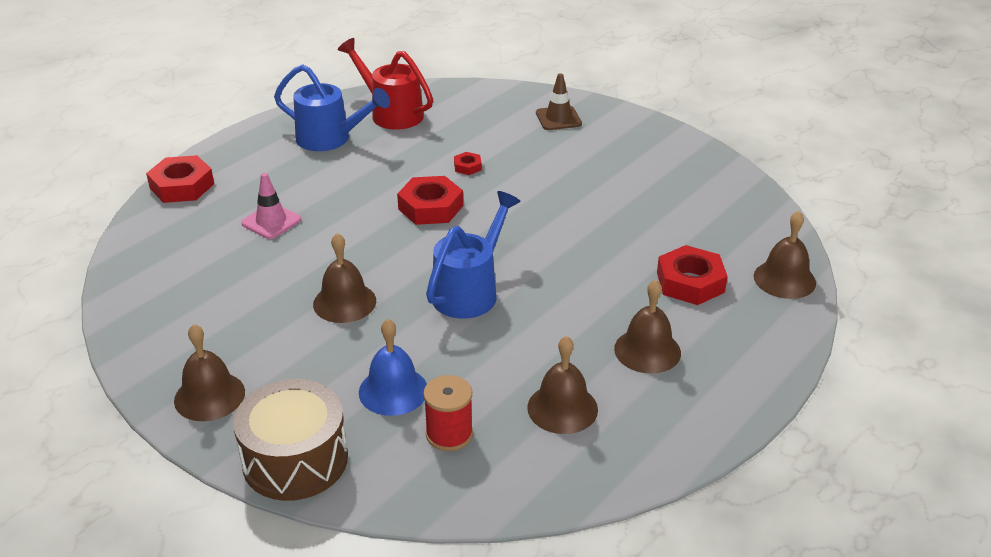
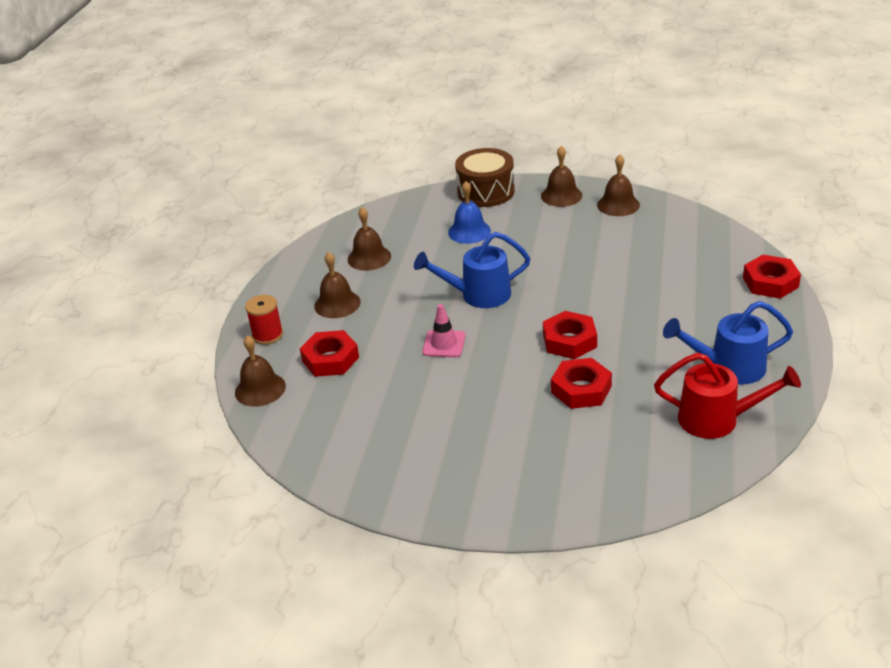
camera: 155 degrees right, 0 degrees up
(271, 221) = (667, 285): pink traffic cone -> pink traffic cone (444, 344)
(344, 302) = (549, 259): brown bell -> brown bell (618, 205)
(449, 434) = (420, 226): red spool -> red spool (267, 335)
(467, 167) = (581, 389): red nut -> red nut, size x2.03
(470, 291) = (478, 295): blue watering can -> blue watering can turned 75 degrees clockwise
(558, 118) = (554, 485): brown traffic cone -> none

